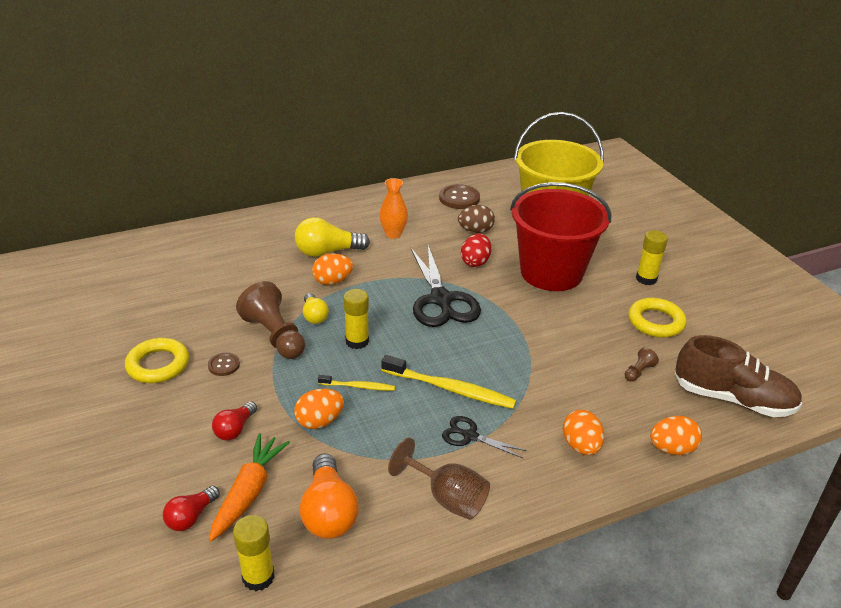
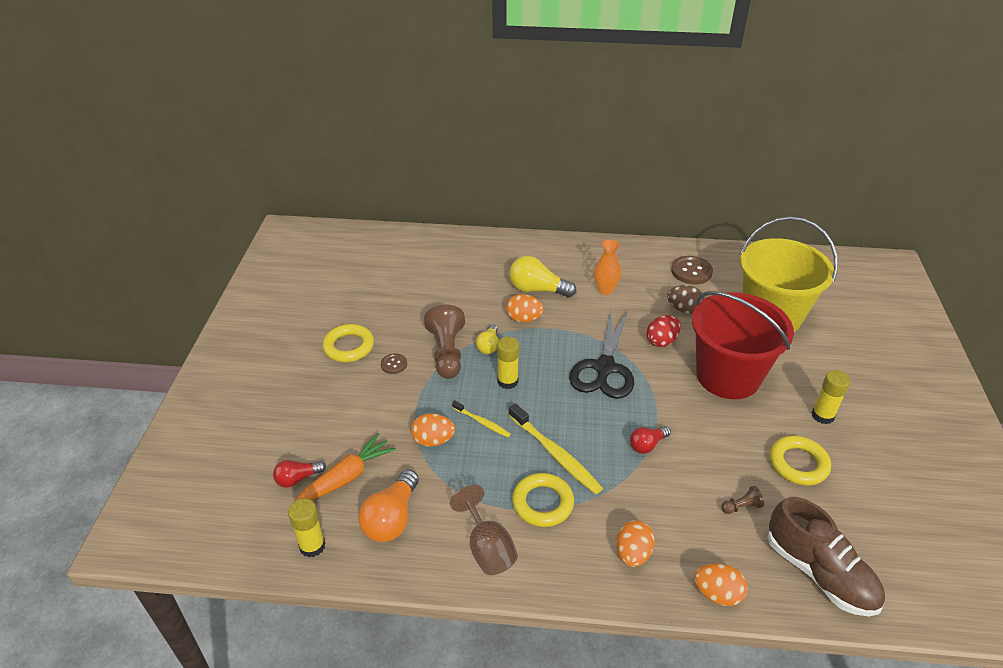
camera: 30 degrees right, 5 degrees up
(235, 429) = (369, 421): red light bulb -> red light bulb (647, 445)
(470, 436) = (542, 503): black scissors -> yellow ring

